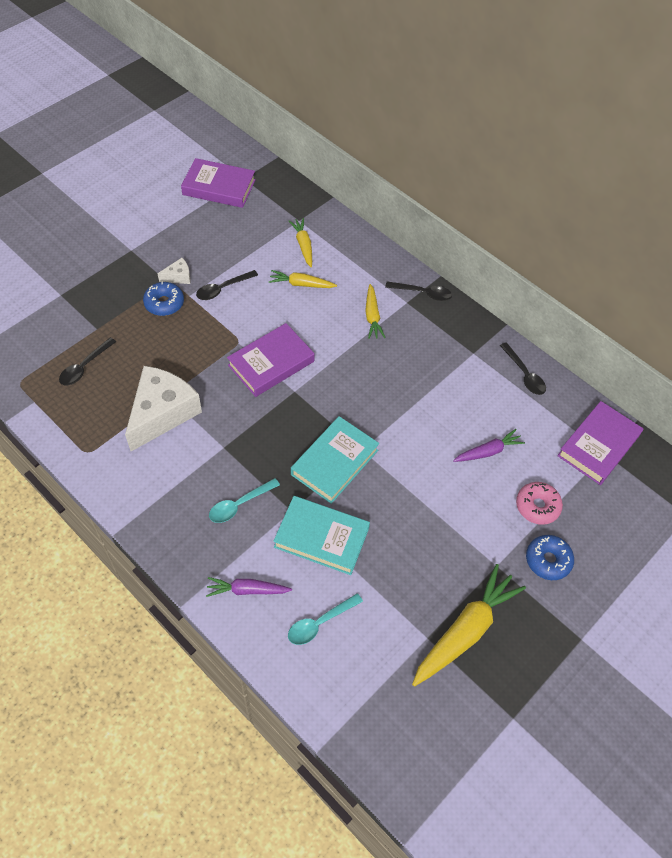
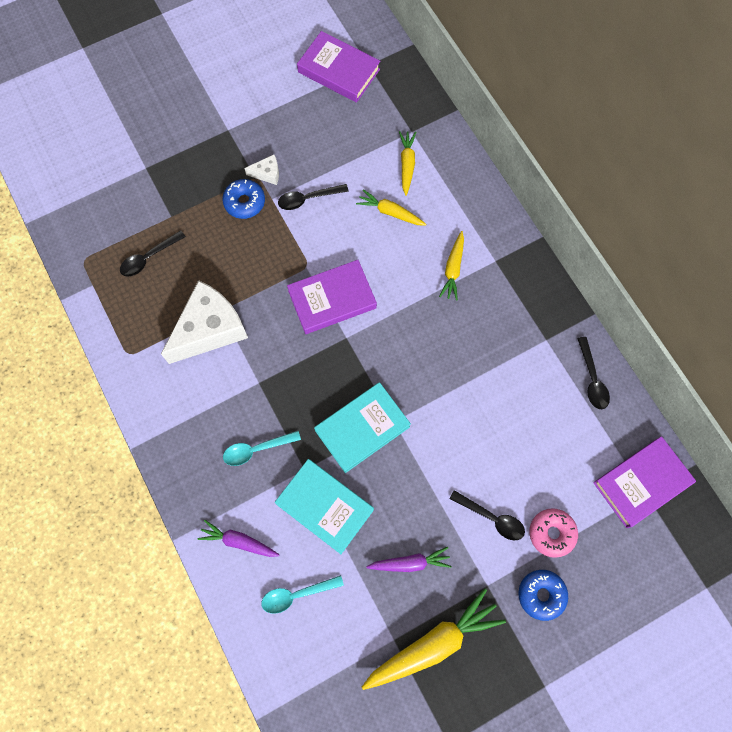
camera: 20 degrees right, 15 degrees up
(423, 293) = (516, 254): black spoon -> black spoon (492, 518)
(488, 451) = (522, 458): purple carrot -> purple carrot (410, 562)

